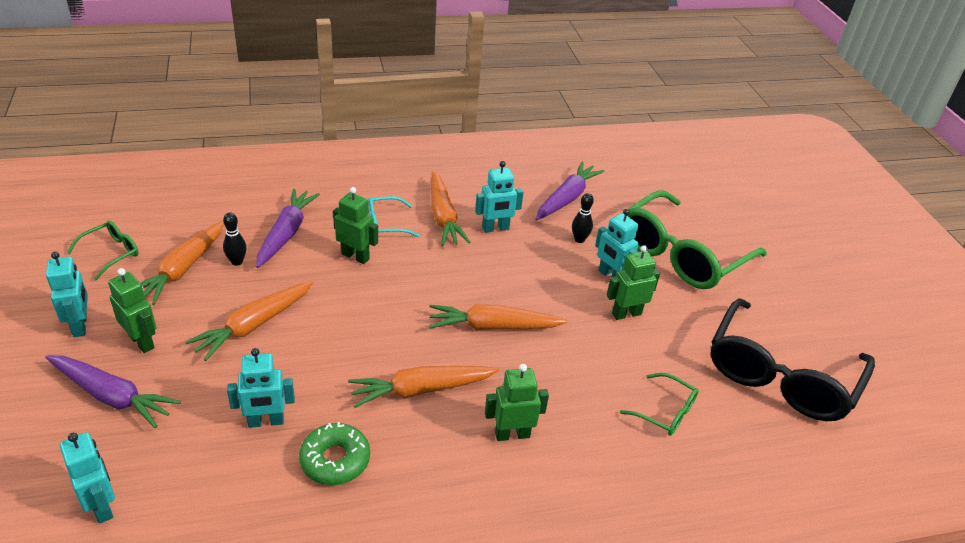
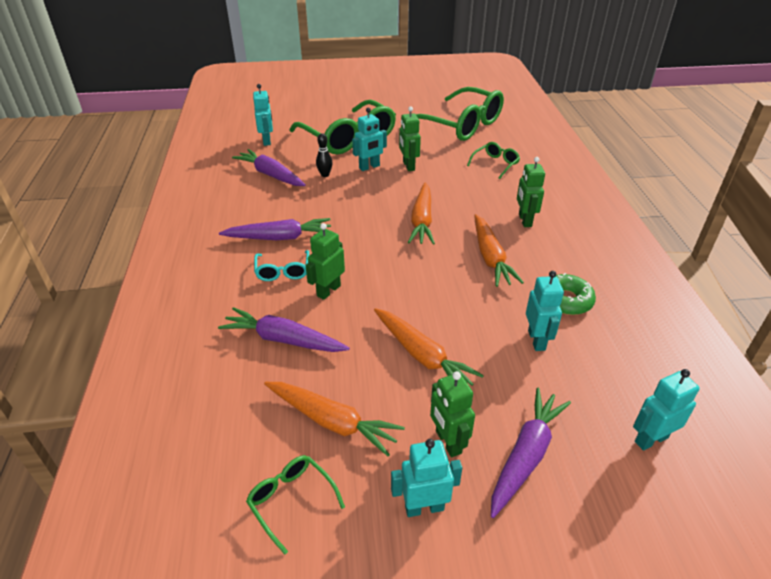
camera: 80 degrees left, 0 degrees up
(142, 342) = (448, 442): green robot -> green robot turned 75 degrees counterclockwise
(237, 262) = (325, 376): black bowling pin -> none
(443, 217) = (280, 237): orange carrot -> purple carrot
(495, 228) = (303, 211): turquoise robot -> turquoise robot (267, 141)
(780, 376) = (461, 125): black glasses -> green glasses

